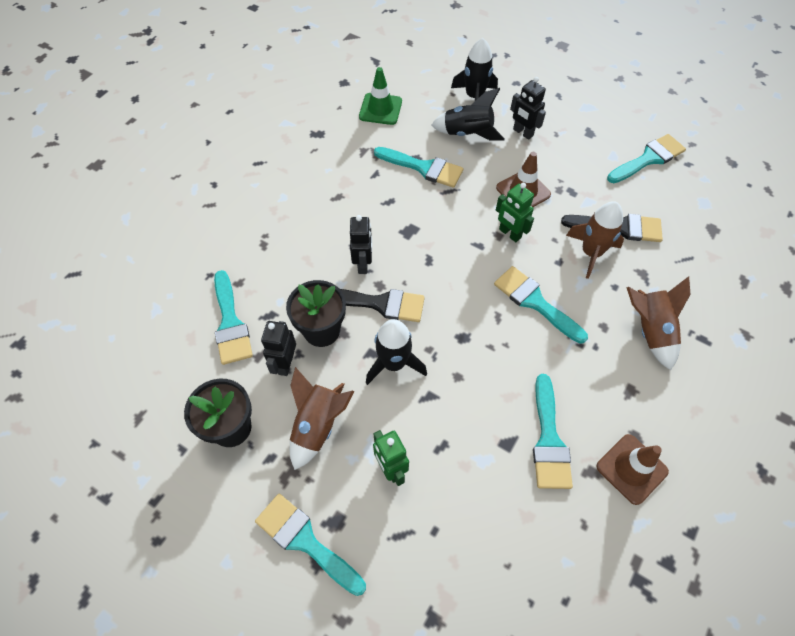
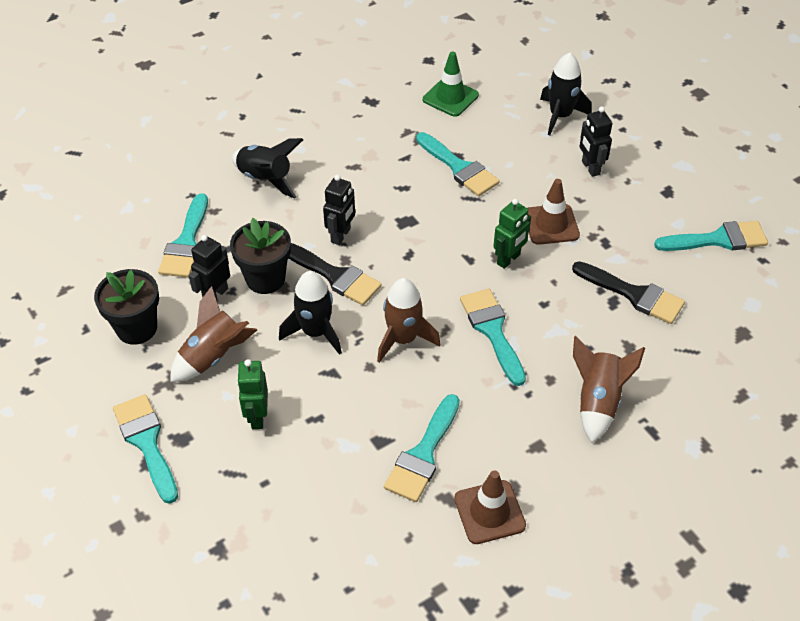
camera: 25 degrees right, 10 degrees down
(467, 133) = (528, 150): black rocket -> black rocket (266, 179)
(509, 234) = (509, 259): green robot -> green robot turned 120 degrees counterclockwise
(591, 253) = (585, 307): brown rocket -> brown rocket (403, 339)

